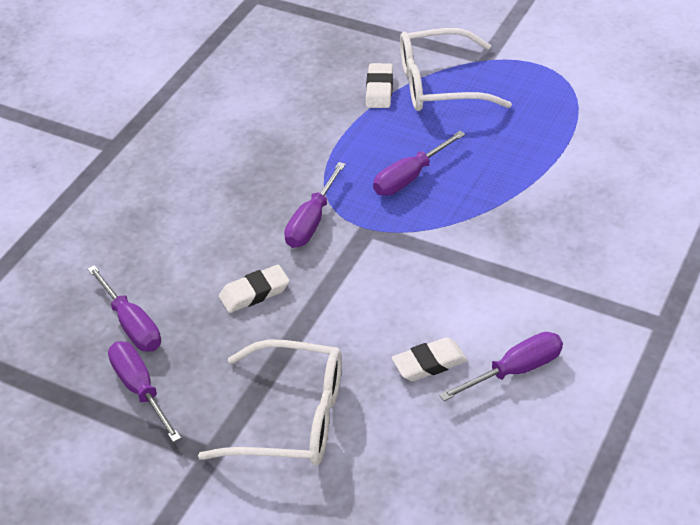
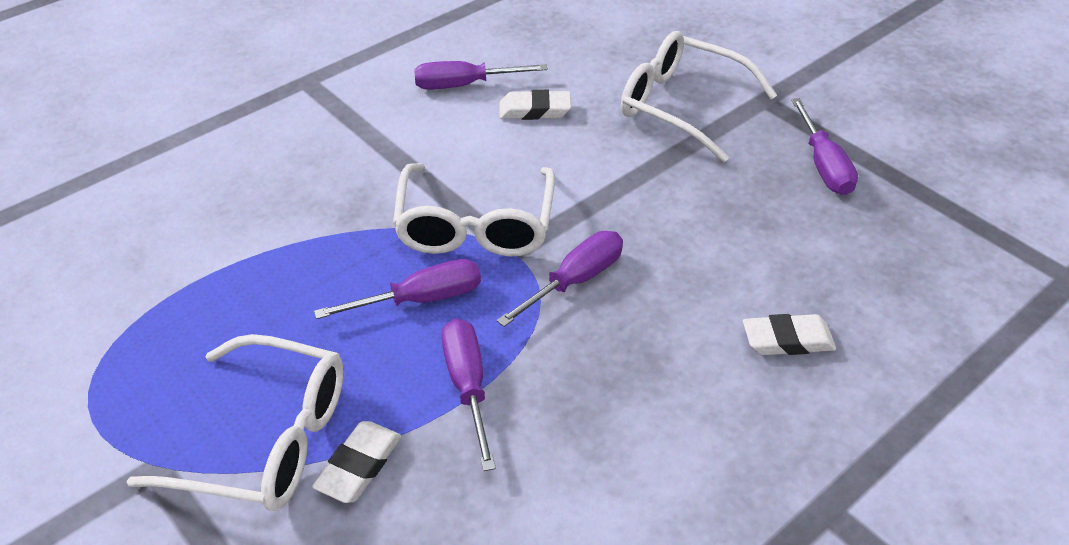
camera: 160 degrees left, 0 degrees up
(132, 325) = (825, 227): purple screwdriver -> purple screwdriver (468, 386)
(254, 293) = (677, 220): white eraser -> white eraser (787, 340)
(408, 238) = (475, 225): none -> white glasses

